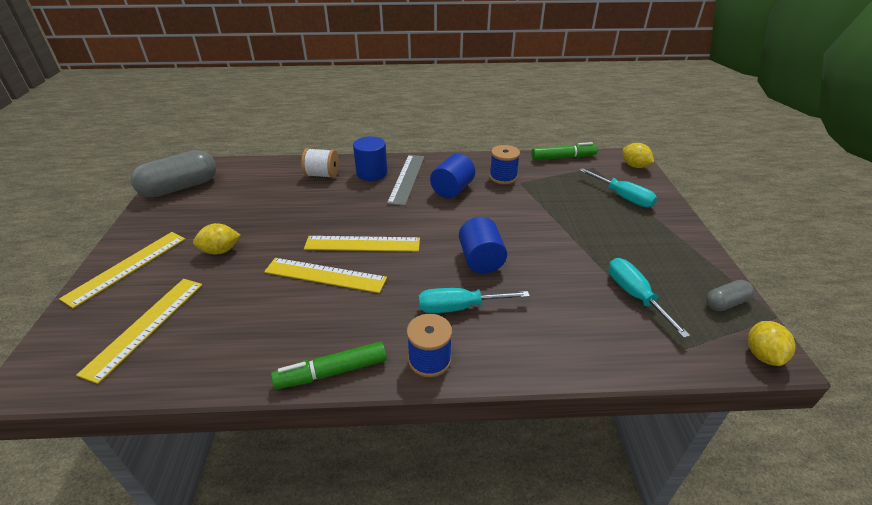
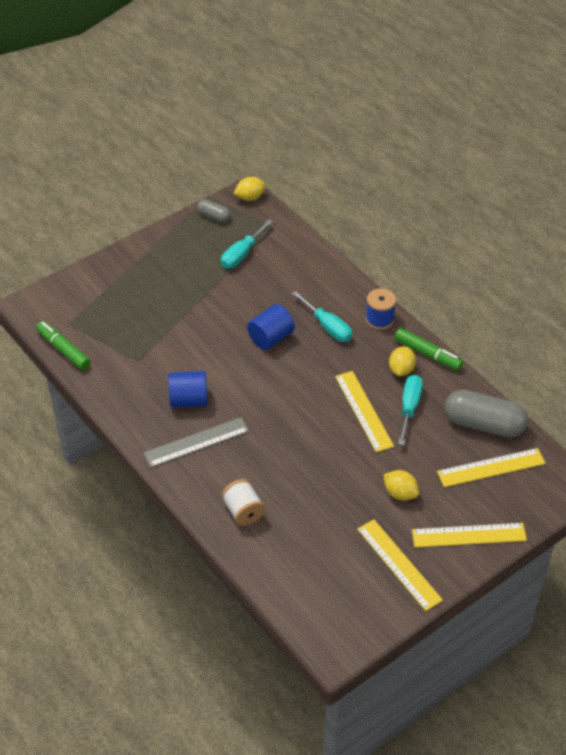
camera: 125 degrees left, 10 degrees up
(180, 188) = (361, 610): grey capsule -> grey capsule (484, 424)
(362, 244) = (313, 413): yellow ruler -> yellow ruler (399, 564)
(372, 173) = (208, 475): blue cylinder -> none
(503, 177) = (137, 376): blue spool -> none
(623, 197) = (112, 291): turquoise screwdriver -> turquoise screwdriver (409, 408)
(634, 166) = (44, 298): yellow lemon -> yellow lemon (401, 370)

